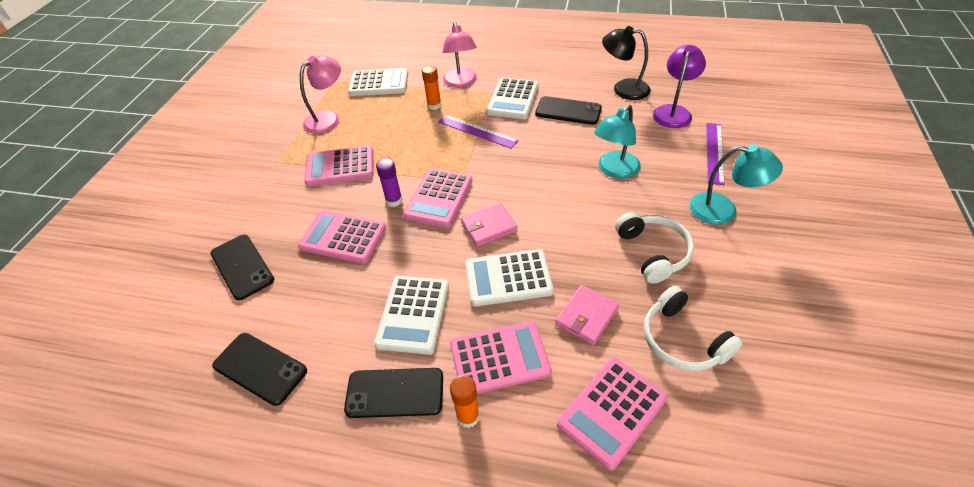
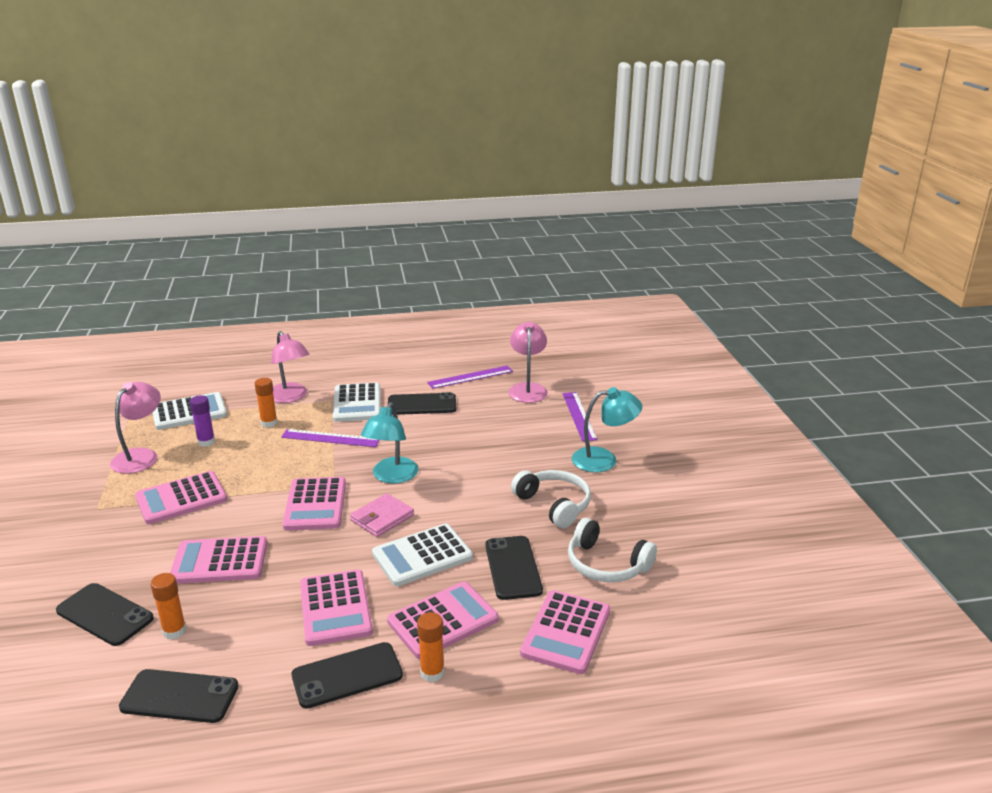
camera: 25 degrees left, 20 degrees down
(283, 299) = (174, 631): none -> orange glue stick
(394, 200) = (264, 517): purple glue stick -> purple glue stick (206, 442)
(413, 314) = (335, 608): white calculator -> pink calculator
(586, 316) = (513, 568): pink wallet -> black phone
(614, 170) = (490, 447): turquoise lamp -> turquoise lamp (392, 476)
(623, 89) = (470, 377): black lamp -> purple ruler
(673, 111) = (527, 389): purple lamp -> pink lamp

